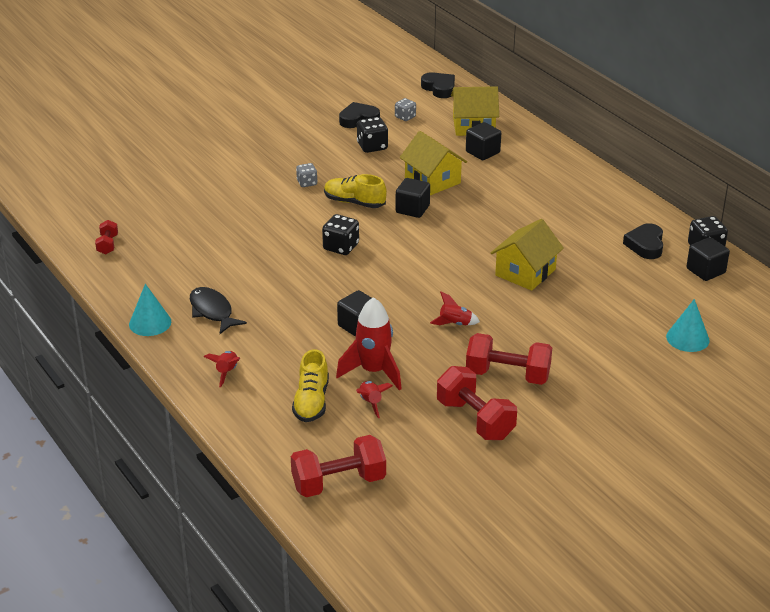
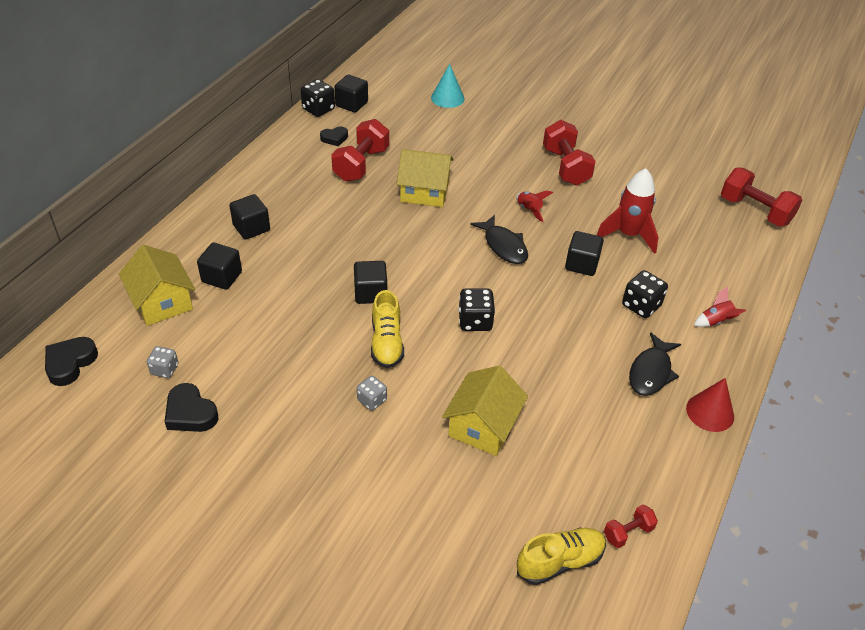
camera: 120 degrees left, 10 degrees up
(150, 323) = (710, 412): turquoise cone -> red cone
(311, 401) = (695, 256): yellow shoe -> yellow shoe (560, 561)
(371, 403) = (663, 224): red rocket -> none
(372, 146) = (255, 373): black dice -> black dice (641, 305)
(416, 291) = (504, 246): none -> black fish
(432, 180) = (304, 297): yellow house -> yellow house (483, 426)
(475, 420) = (628, 168): red dumbbell -> red dumbbell (361, 164)
(534, 175) = (251, 228): none -> black cube
(645, 245) = (334, 138): black heart -> black heart, size x0.66

